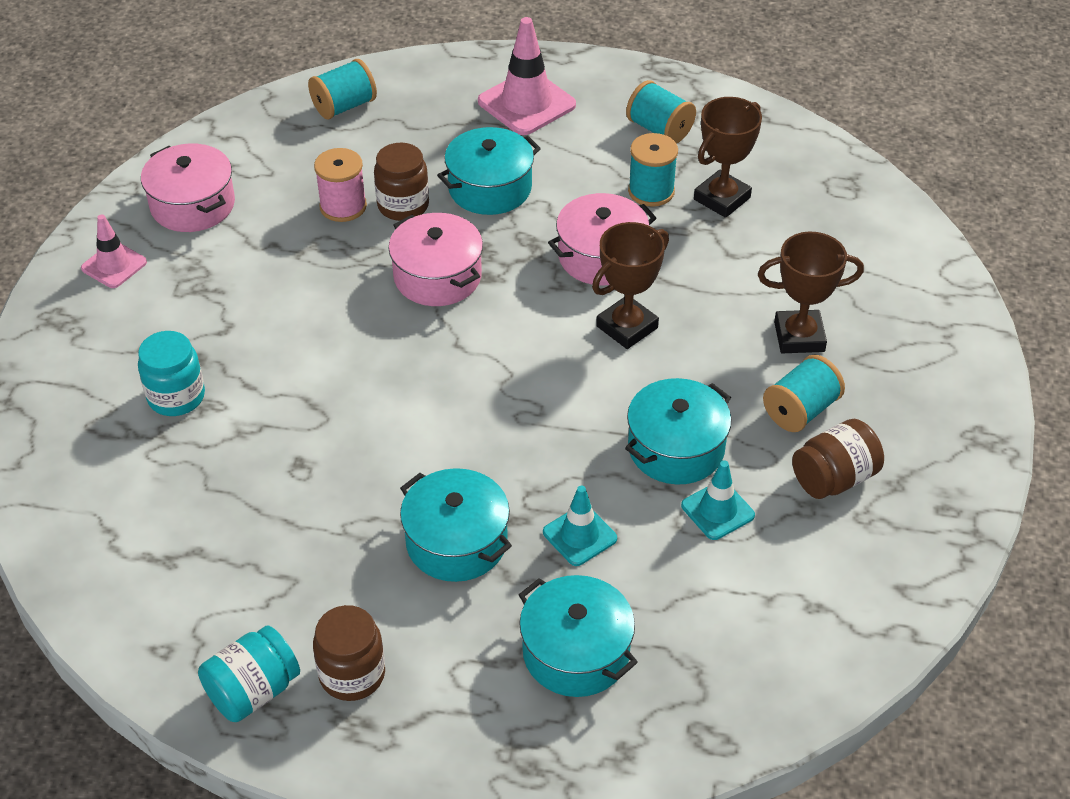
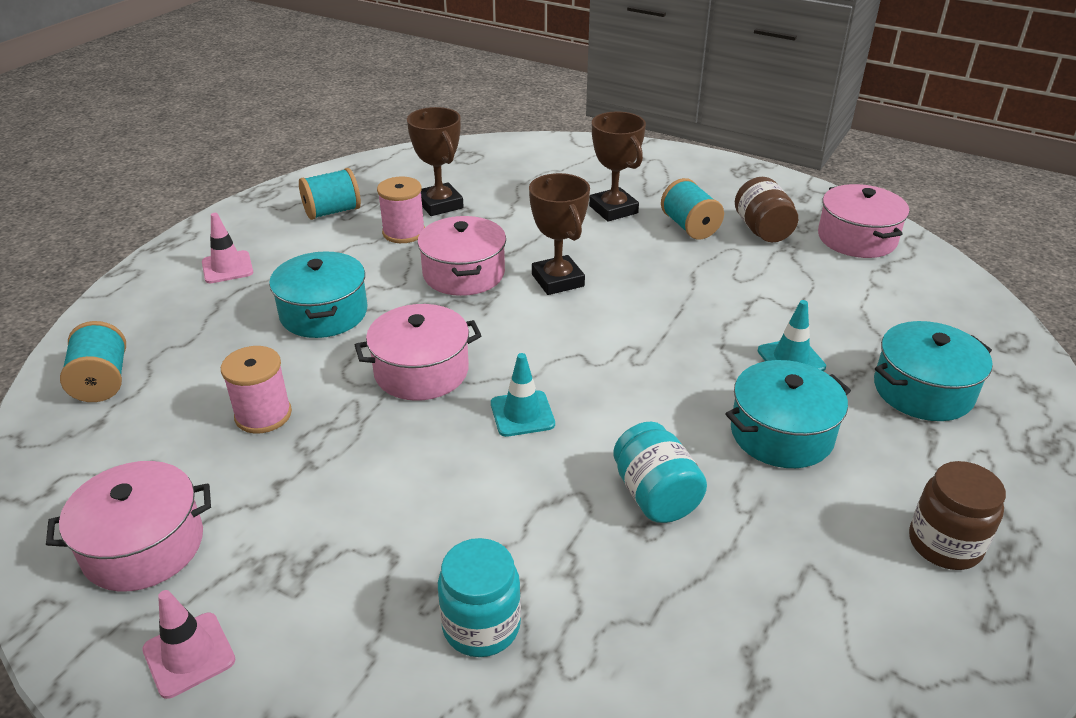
camera: 70 degrees left, 10 degrees down
(253, 691) = (967, 634): turquoise jar -> turquoise jar (655, 495)
(403, 205) = (300, 372): brown jar -> none
(526, 103) = (227, 267): pink traffic cone -> pink traffic cone, size x0.59
(651, 191) = (404, 232): turquoise spool -> pink spool
(676, 448) = (707, 289): turquoise pot -> none
(717, 510) = (780, 285): turquoise traffic cone -> turquoise traffic cone (522, 414)
(799, 337) = (613, 209): brown trophy -> brown trophy turned 45 degrees counterclockwise
(870, 573) = (857, 238): none -> pink pot

